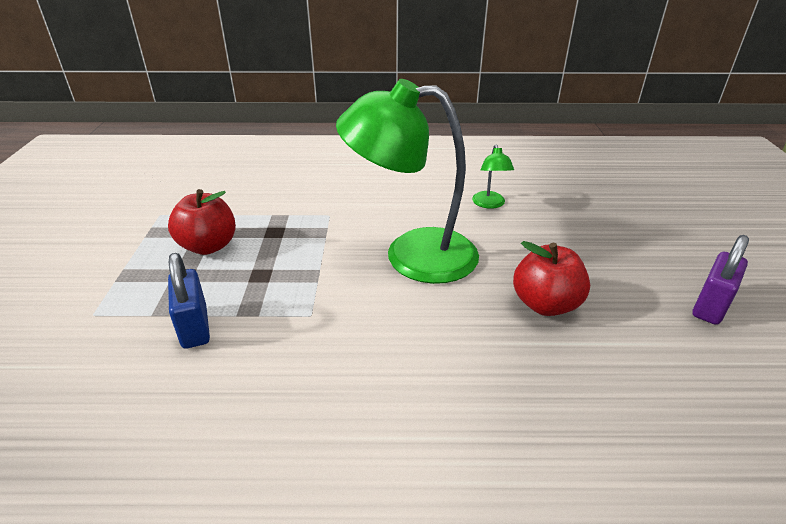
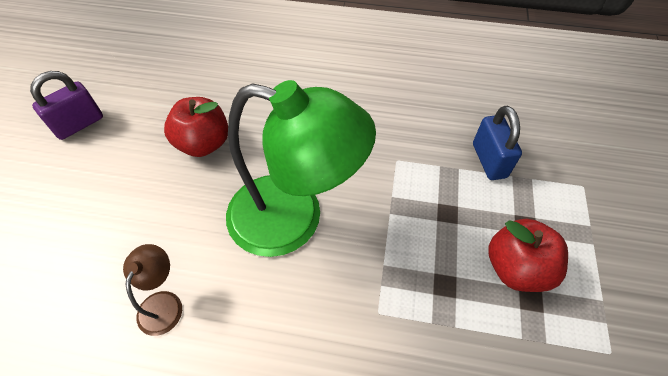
camera: 170 degrees left, 20 degrees up
(489, 204) = (163, 303): green lamp -> brown lamp

